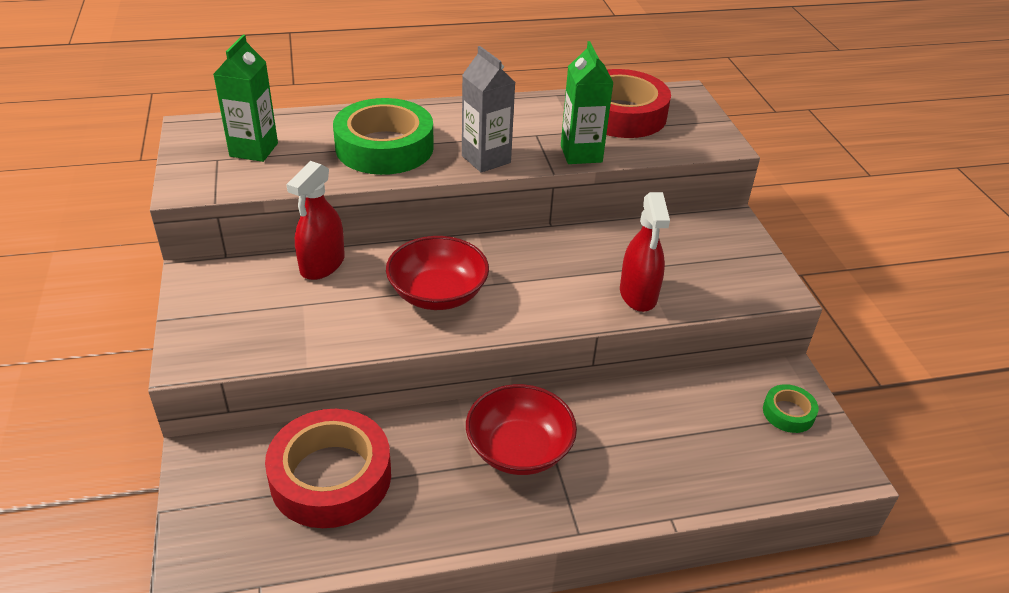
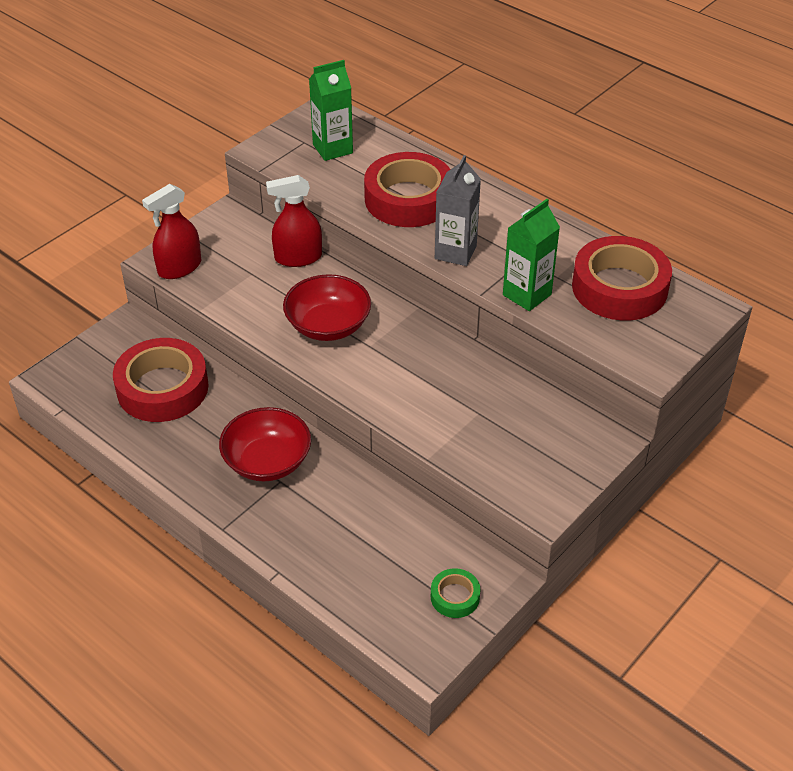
camera: 55 degrees right, 5 degrees up
(384, 147) = (408, 199): green tape -> red tape
(638, 294) = (442, 426): red spray bottle -> red spray bottle (179, 268)

